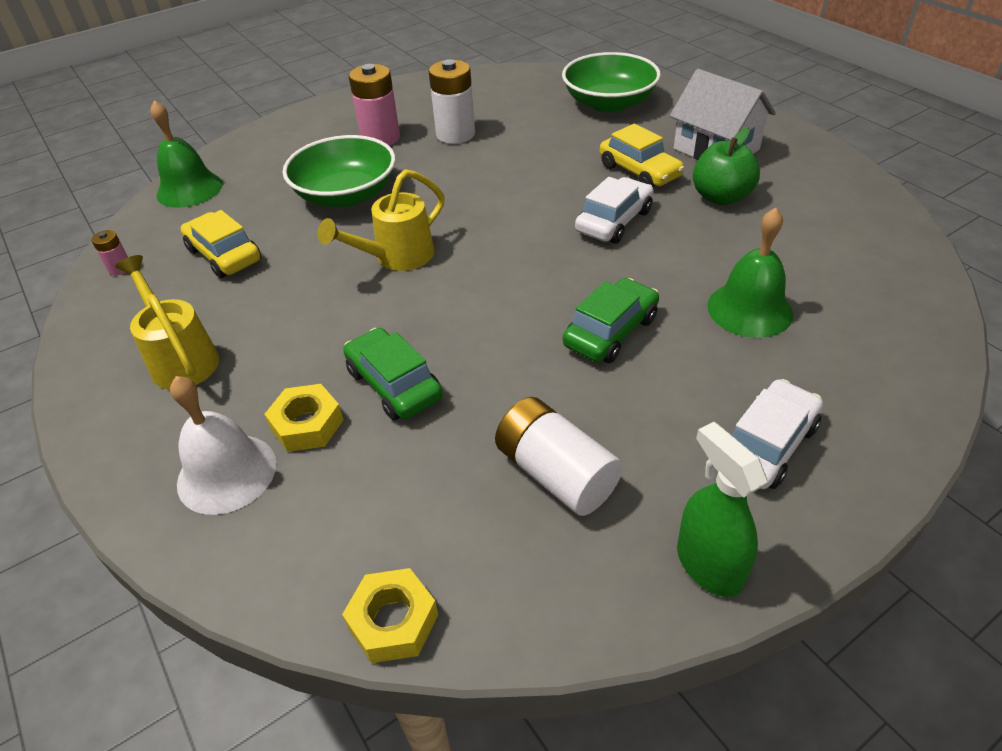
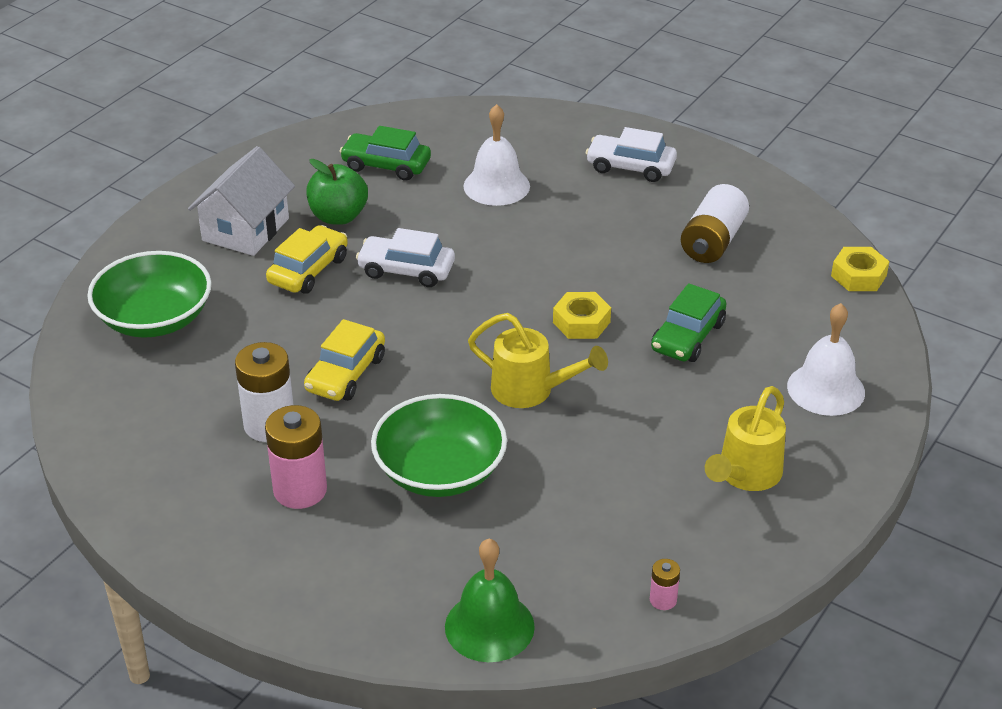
camera: 115 degrees left, 5 degrees down
(224, 255) = (594, 522): yellow car -> yellow car (346, 374)
(307, 424) = (756, 367): yellow nut -> yellow nut (581, 322)
(610, 331) = (561, 244): green car -> green car (386, 165)
(708, 565) = (734, 177): green spray bottle -> none
(749, 309) = (496, 186): green bell -> white bell

